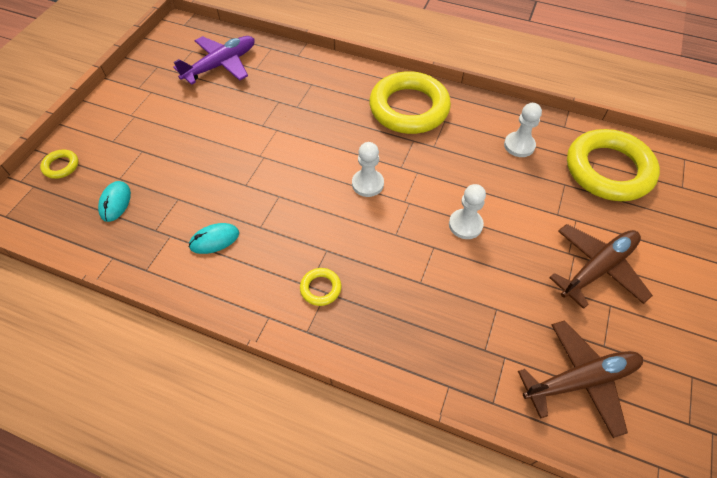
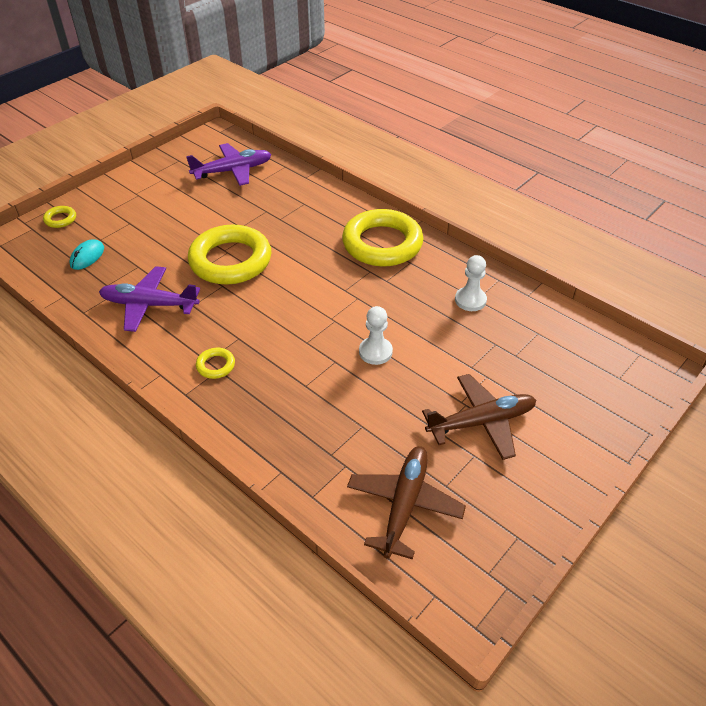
camera: 20 degrees right, 10 degrees down
(214, 240) = (149, 305): turquoise mouse -> purple plane
(367, 184) = (306, 296): white pawn -> none
(580, 380) = (404, 505): brown plane -> brown plane turned 75 degrees counterclockwise
(608, 170) = (549, 343): yellow ring -> yellow ring (230, 260)

